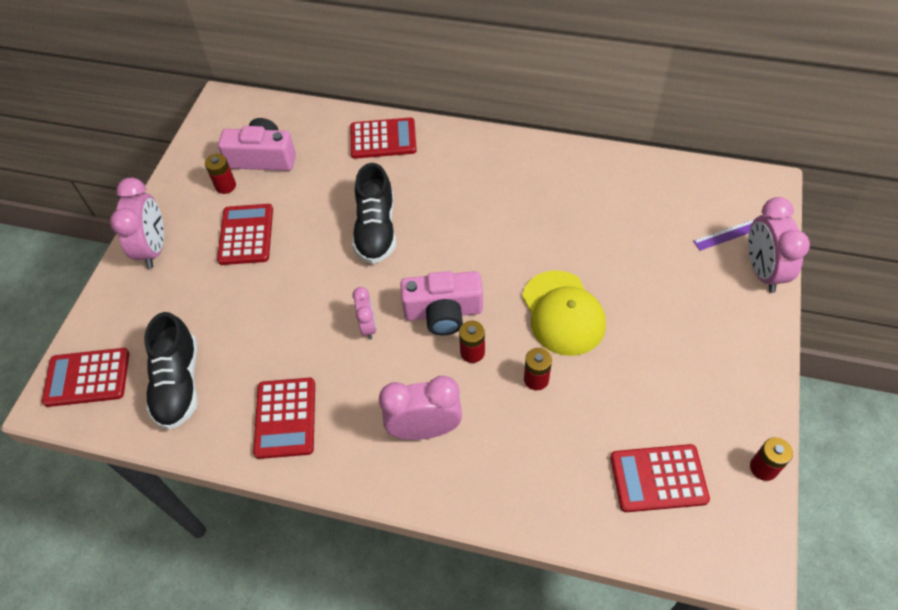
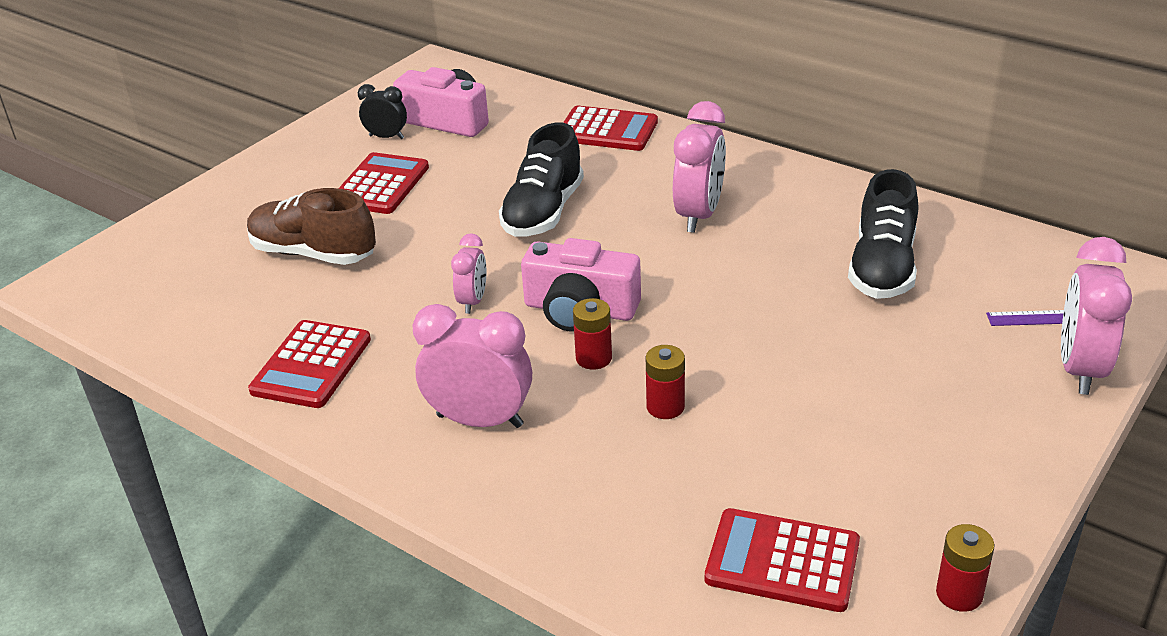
camera: 20 degrees right, 20 degrees down
(87, 378) = (112, 273): red calculator -> none
(154, 248) = (266, 176): pink clock -> pink clock (699, 215)
(178, 383) = (209, 302): black shoe -> black shoe (882, 268)
(225, 186) = (386, 137): red battery -> black clock
(231, 315) = (313, 253): none -> brown shoe
(563, 313) = (745, 347): yellow cap -> none

